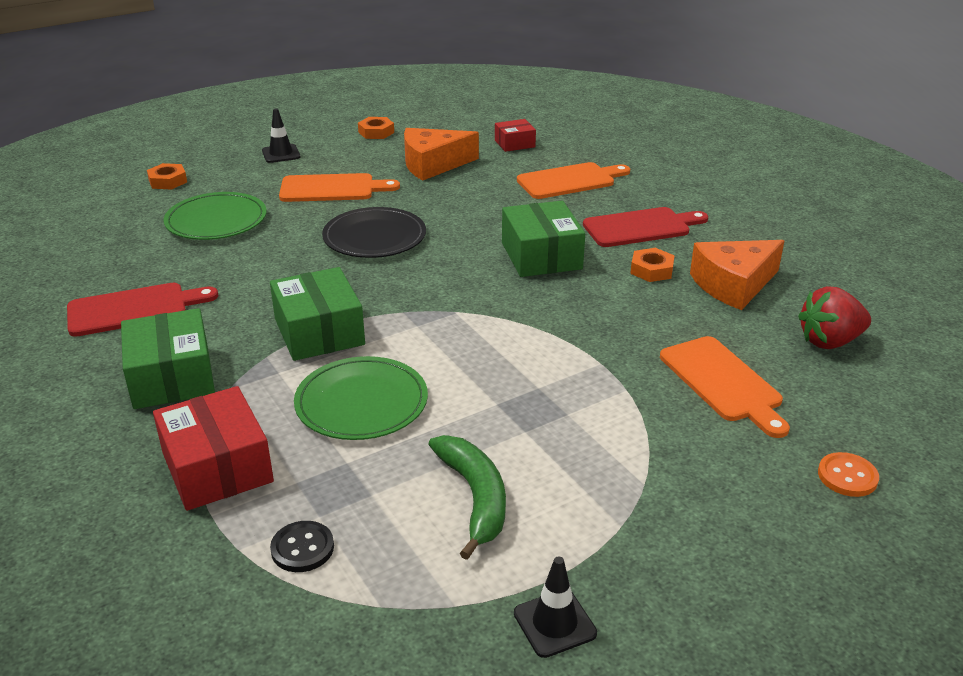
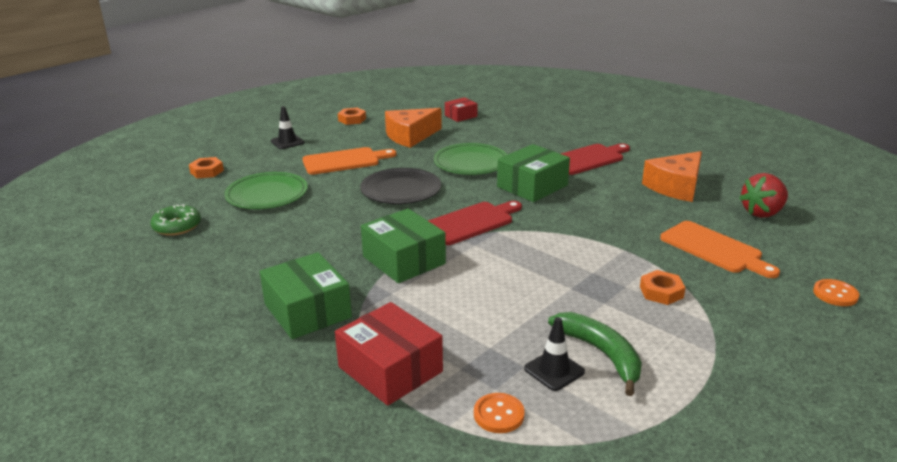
camera: 15 degrees left, 5 degrees down
(95, 247) = (177, 226): none -> green donut
(134, 309) = (241, 266): red cutting board -> red cutting board (471, 222)
(302, 548) = (498, 414): black button -> orange button
(361, 403) = (471, 304): green plate -> green plate (471, 162)
(541, 256) = (532, 186): green box -> green box turned 75 degrees clockwise
(554, 623) = (718, 427): black traffic cone -> black traffic cone (554, 370)
(569, 181) = (517, 135): orange cutting board -> none
(651, 270) = (615, 185): orange nut -> orange nut (661, 292)

